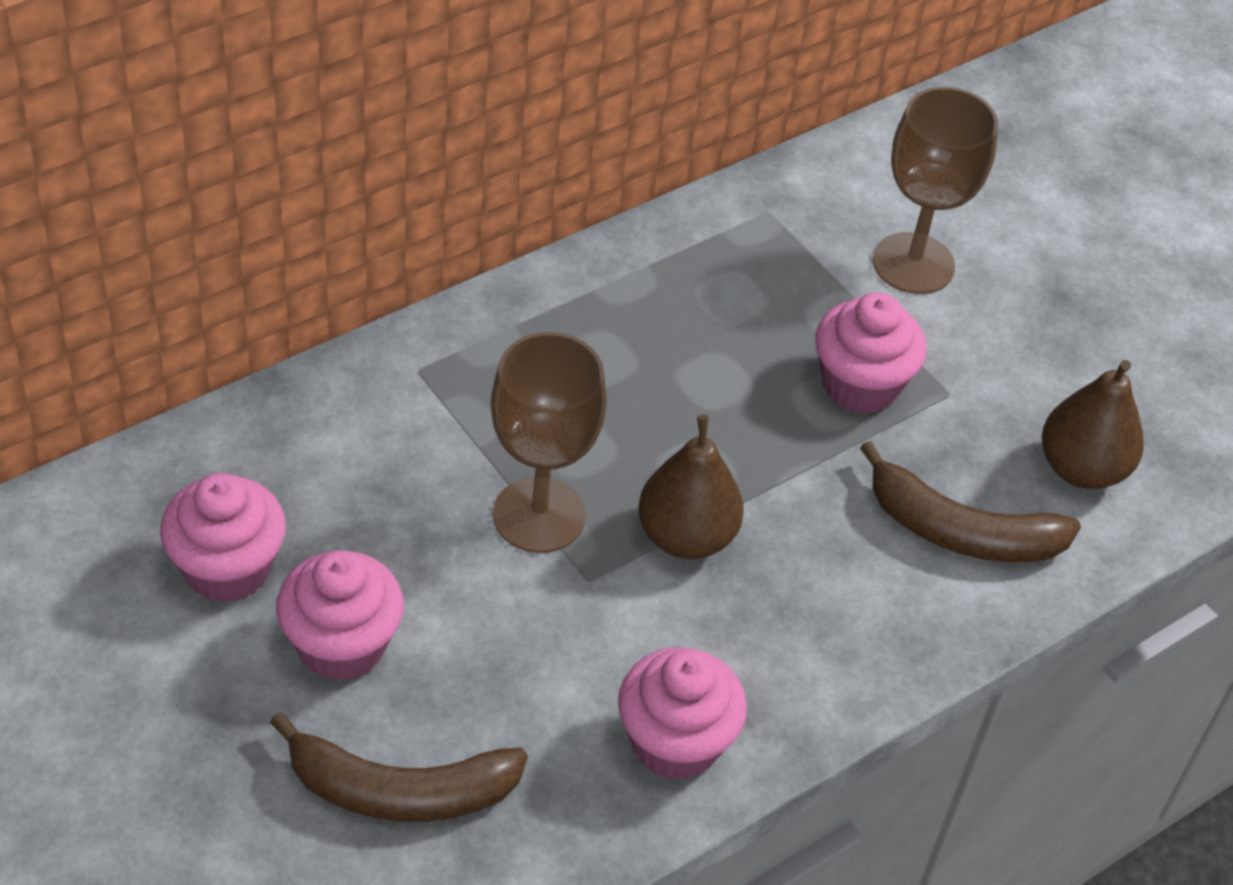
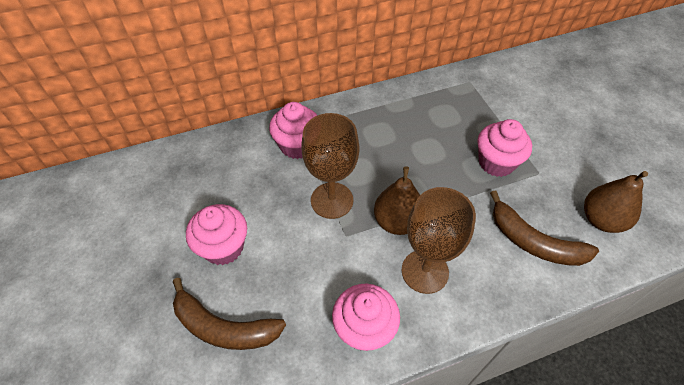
camera: 20 degrees right, 5 degrees up
(227, 569) = (188, 202): pink cupcake -> pink cupcake (297, 145)
(913, 264) = (531, 112): brown goblet -> brown goblet (425, 271)

